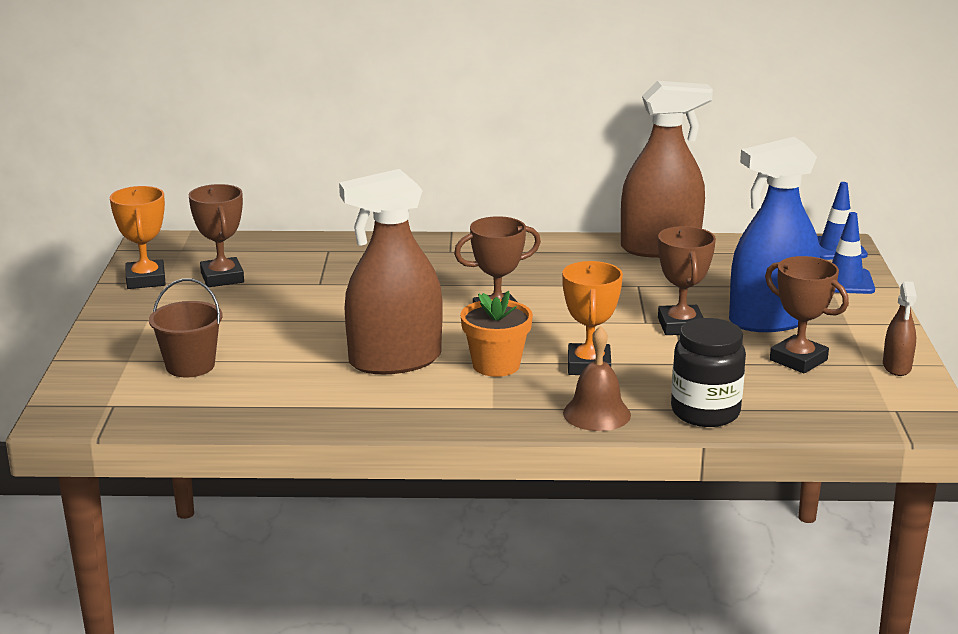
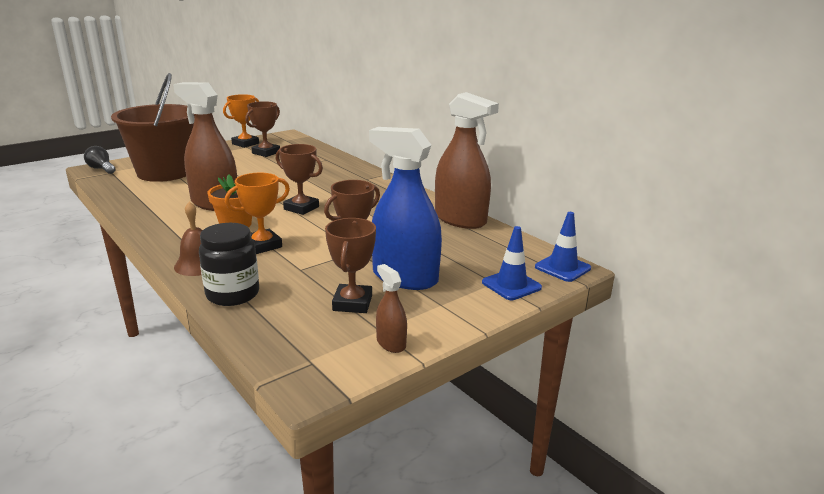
camera: 50 degrees right, 0 degrees up
(79, 410) = (101, 169): none -> black light bulb
(190, 366) = (165, 172): brown bucket -> brown bucket, size x2.06
(897, 367) = (391, 343): brown spray bottle -> brown spray bottle turned 90 degrees clockwise

